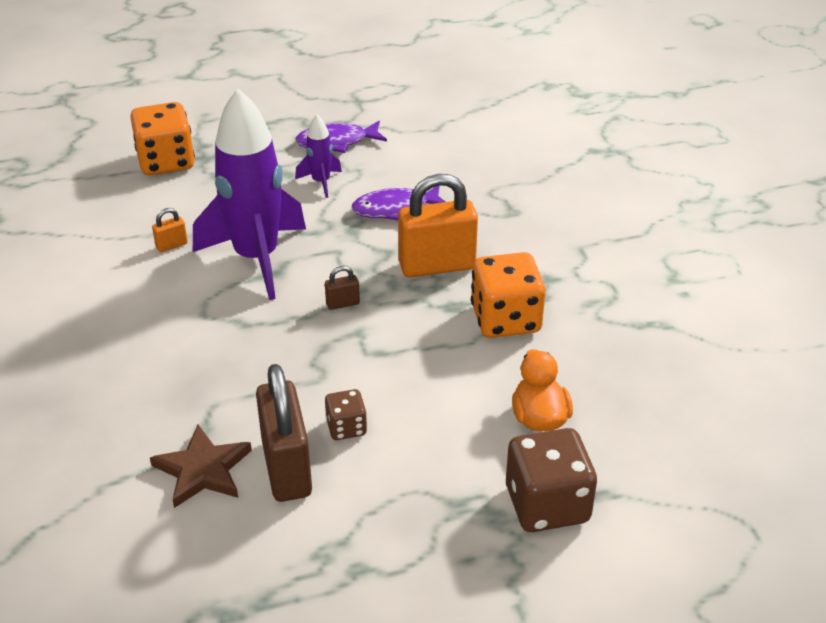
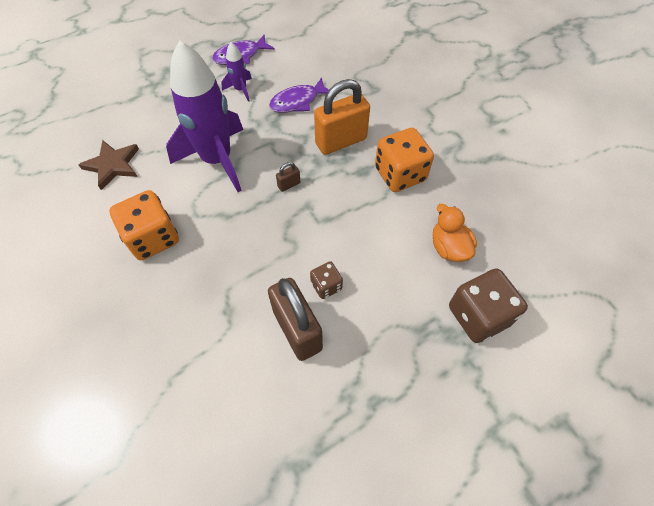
camera: 15 degrees left, 20 degrees up
(166, 162) = (126, 93): orange dice -> orange dice (153, 238)
(171, 245) = (153, 161): orange padlock -> none
(203, 470) = (239, 346): brown star -> brown star (113, 165)

